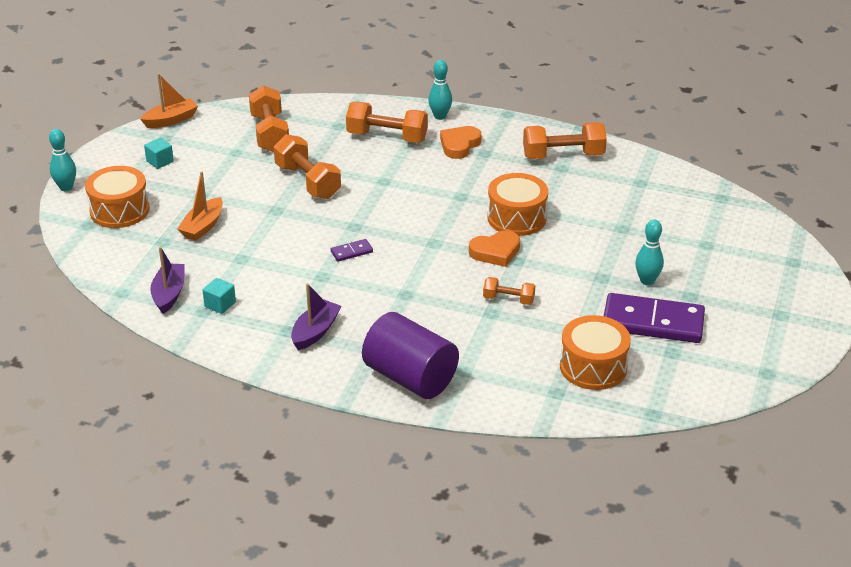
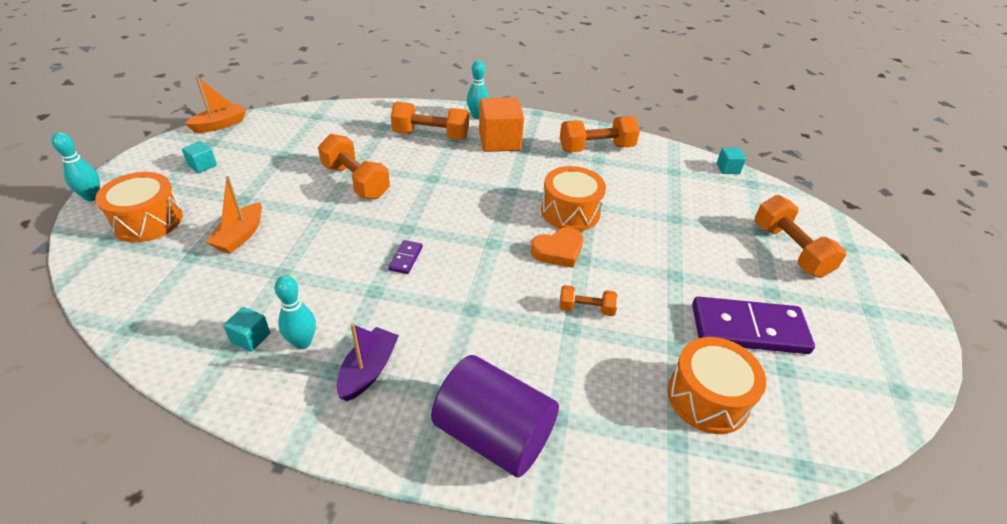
camera: 10 degrees left, 5 degrees up
(169, 294) = (188, 327): purple boat -> none
(270, 133) = (318, 135): orange dumbbell -> orange dumbbell (789, 250)
(351, 252) = (406, 258): purple domino -> purple domino turned 45 degrees counterclockwise
(459, 145) = (499, 141): orange heart -> orange cube
(647, 281) = (722, 277): turquoise bowling pin -> turquoise bowling pin (302, 342)
(701, 181) = (727, 169): none -> turquoise cube

